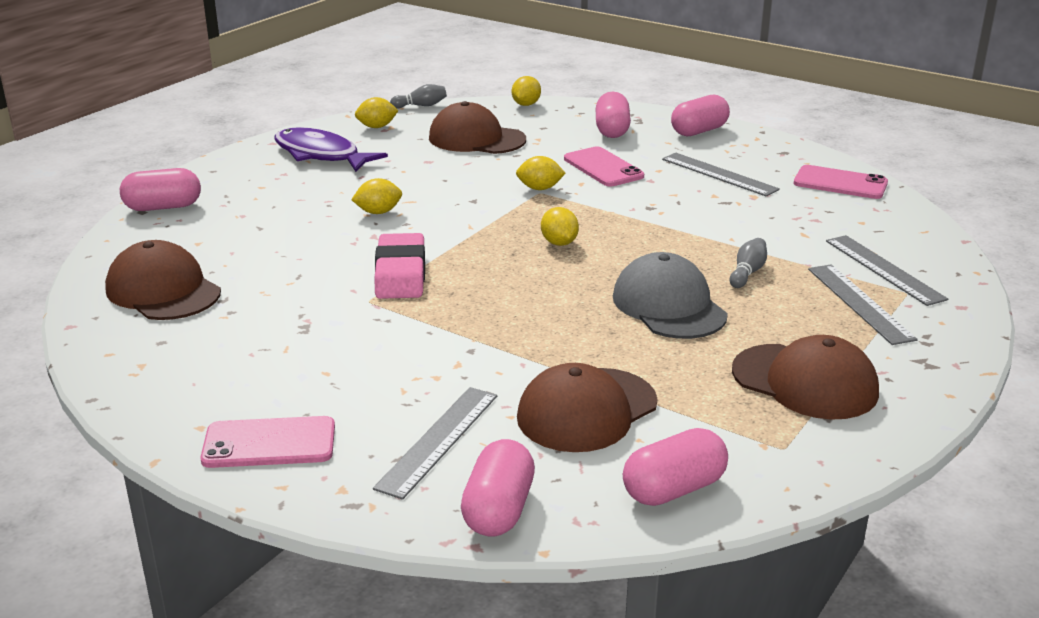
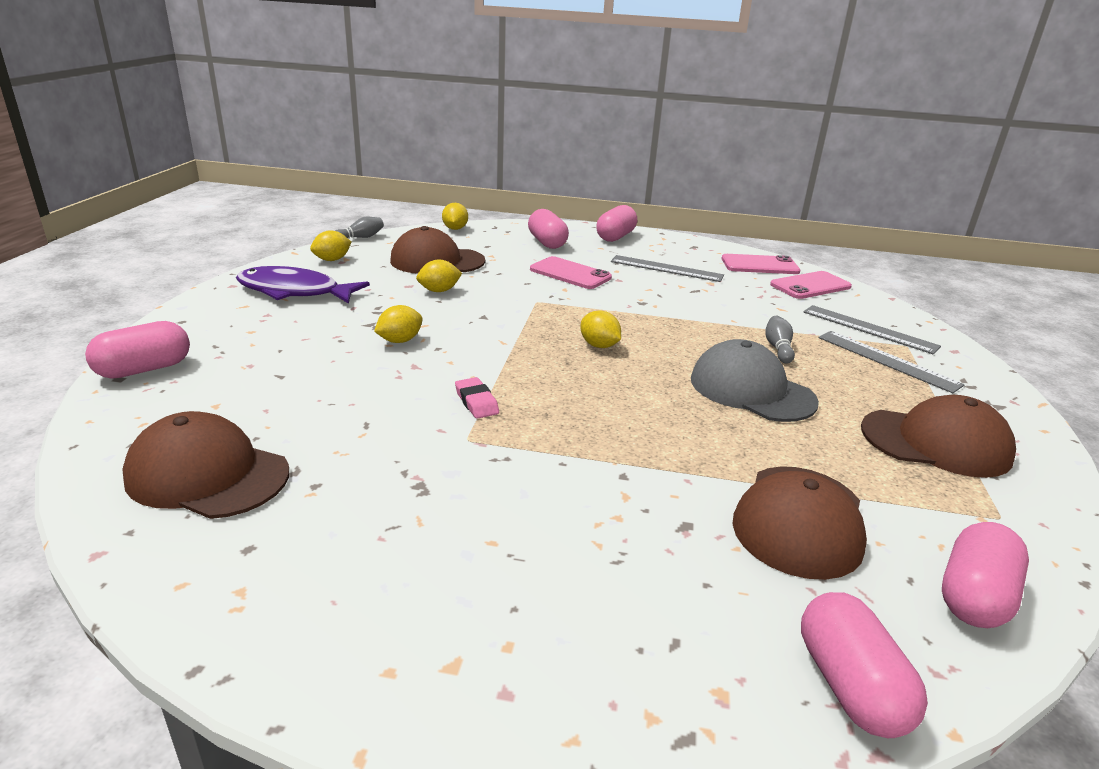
camera: 25 degrees left, 0 degrees up
(269, 443) = (502, 670): pink phone -> pink phone (810, 286)
(400, 273) = (476, 402): pink eraser -> pink eraser, size x0.52
(439, 440) = (696, 603): grey ruler -> none
(540, 188) = (534, 298): yellow lemon -> yellow lemon (439, 291)

